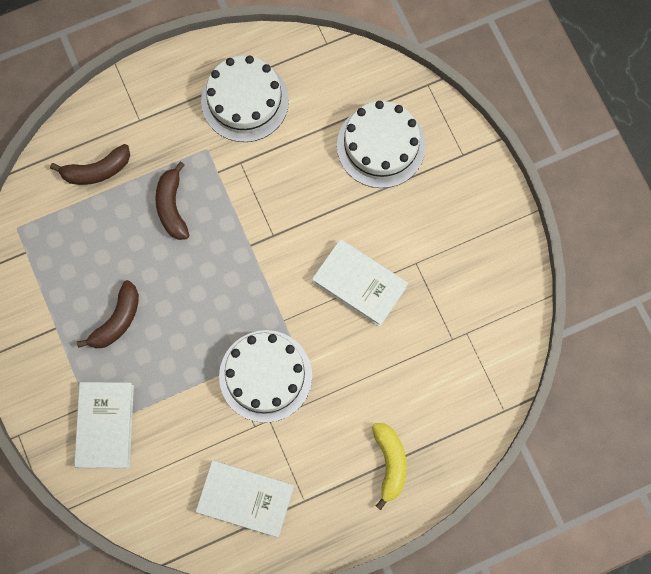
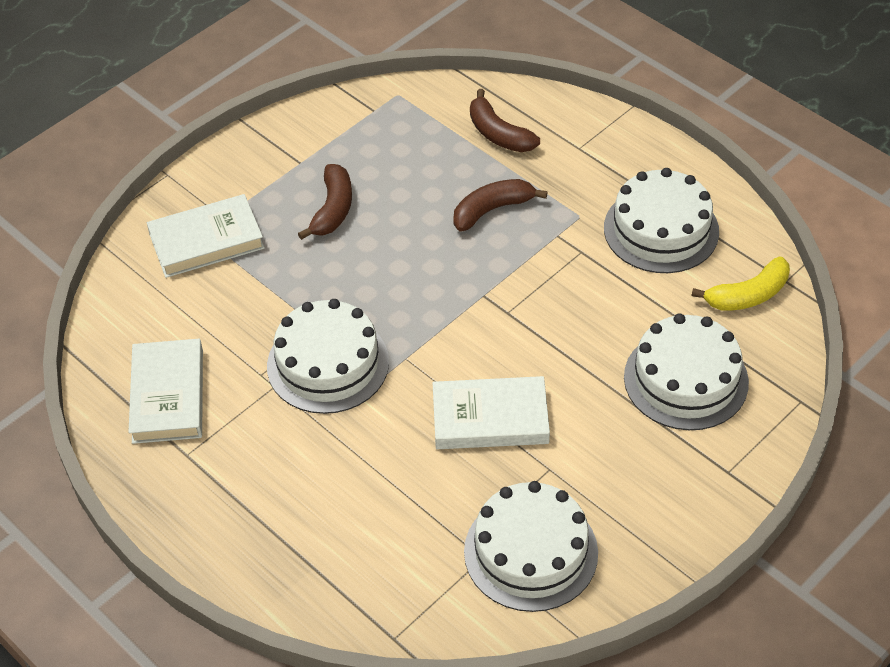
camera: 70 degrees right, 25 degrees down
(117, 320) = (333, 209): brown banana -> brown banana turned 90 degrees counterclockwise
(359, 284) = (490, 418): white book -> white book turned 75 degrees clockwise
(390, 463) = (269, 529): yellow banana -> yellow banana (748, 295)
(474, 301) = (530, 552): none -> white cake

